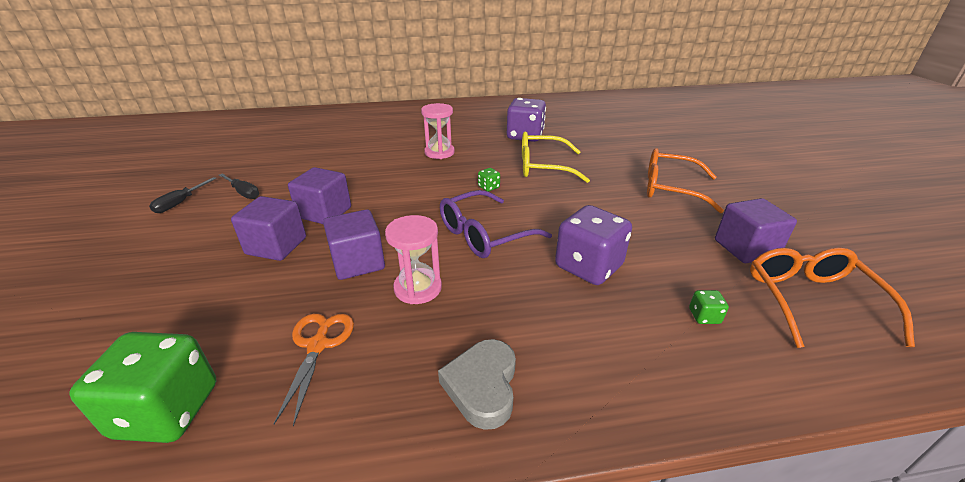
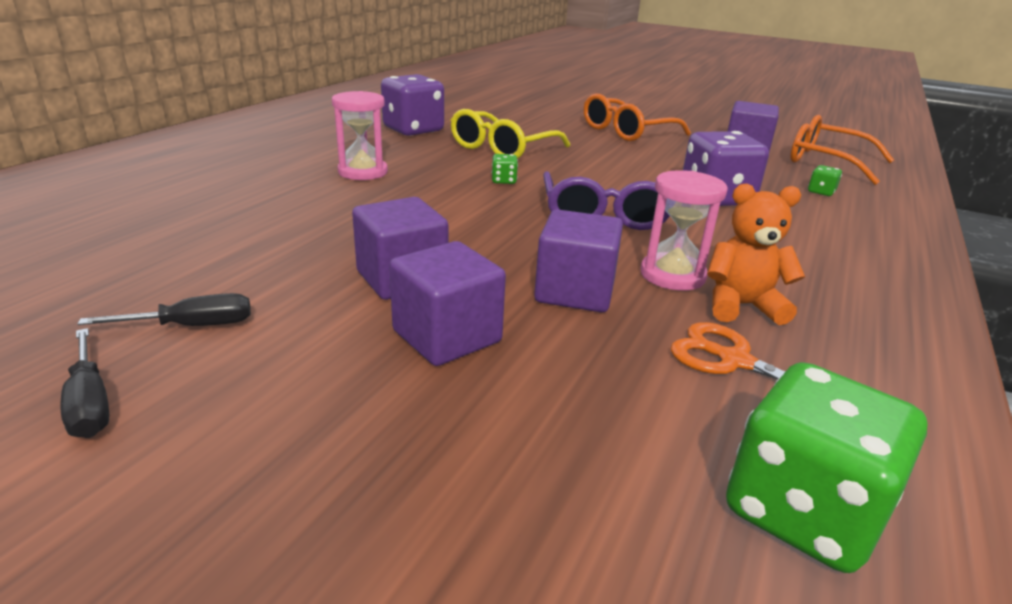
camera: 55 degrees left, 5 degrees down
(399, 329) = (741, 306): none -> orange teddy bear
(482, 386) = (860, 294): grey heart -> none

